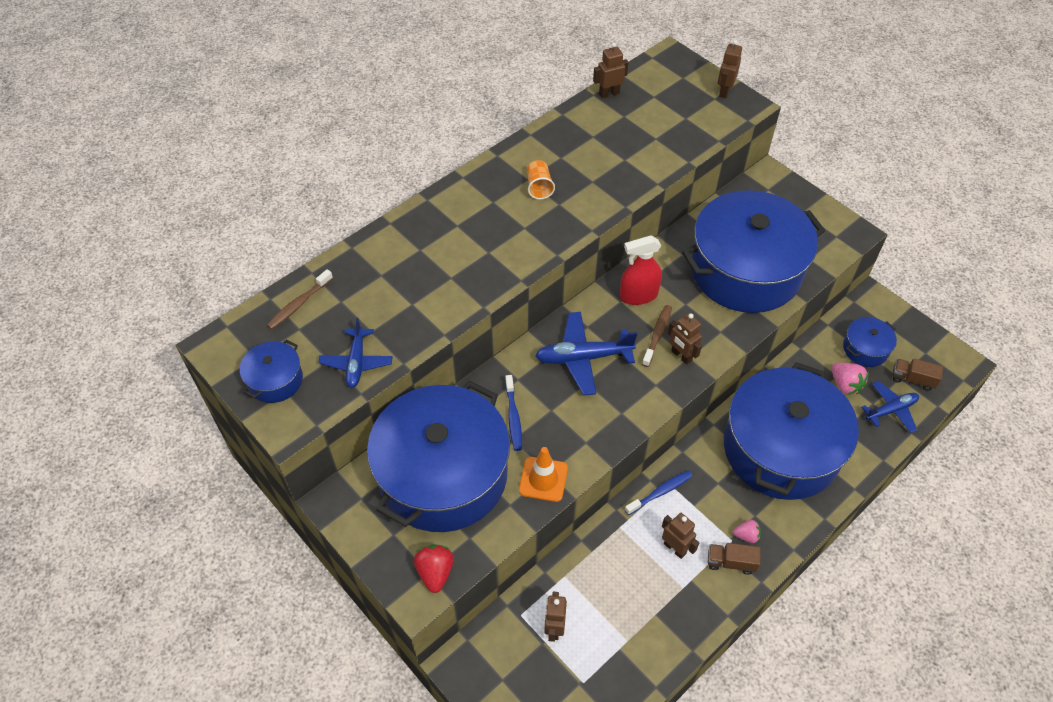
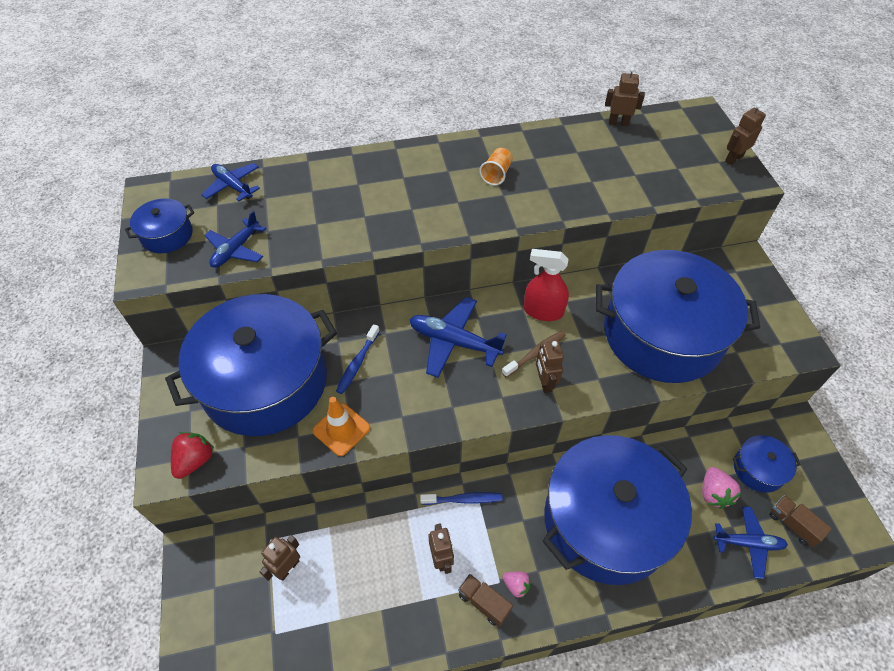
camera: 30 degrees right, 0 degrees up
(299, 304) = (233, 186): brown toothbrush -> blue plane

